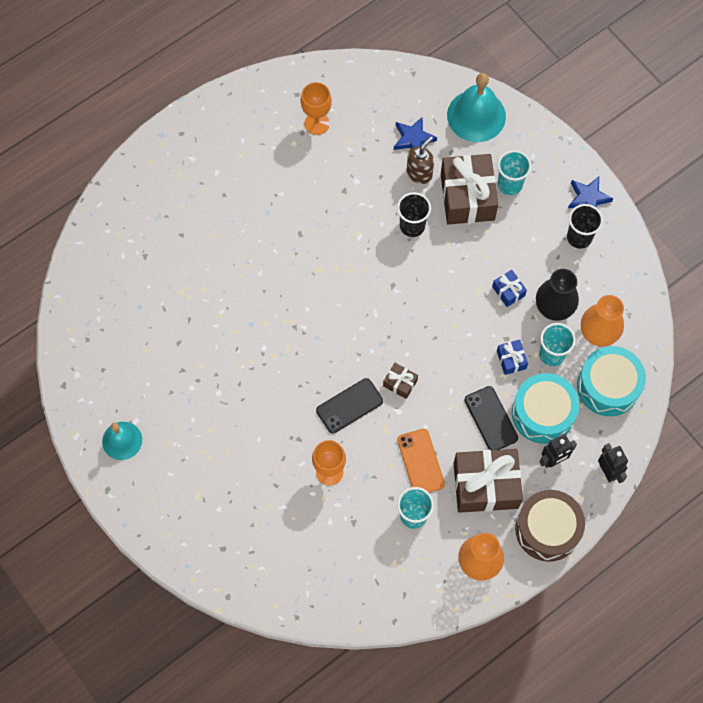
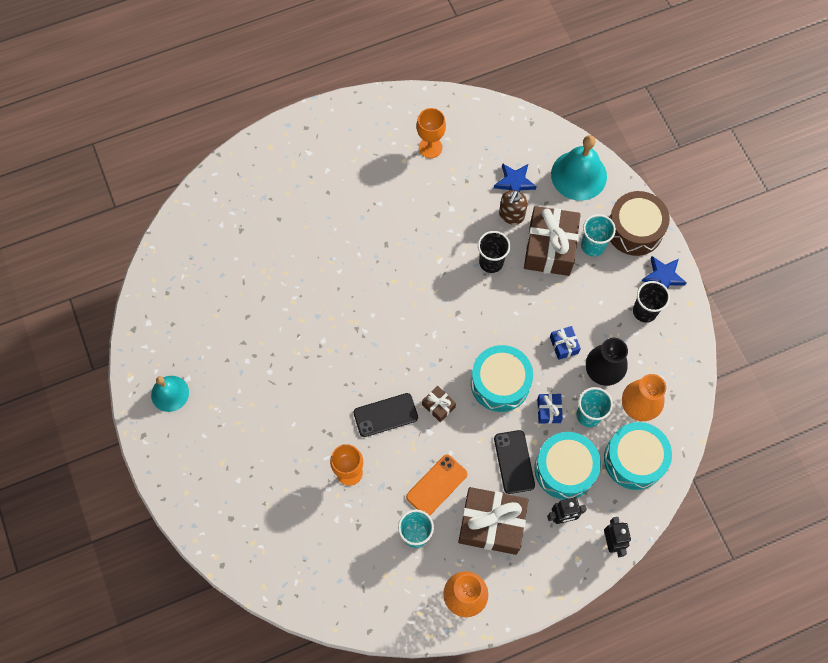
camera: 15 degrees right, 0 degrees up
(419, 173) = (511, 215): brown soap dispenser -> brown soap dispenser turned 150 degrees clockwise
(420, 462) = (436, 485): orange phone -> orange phone turned 45 degrees clockwise
(455, 345) = (500, 383): none -> turquoise drum
(547, 529) = (538, 582): brown drum -> brown drum (634, 229)

